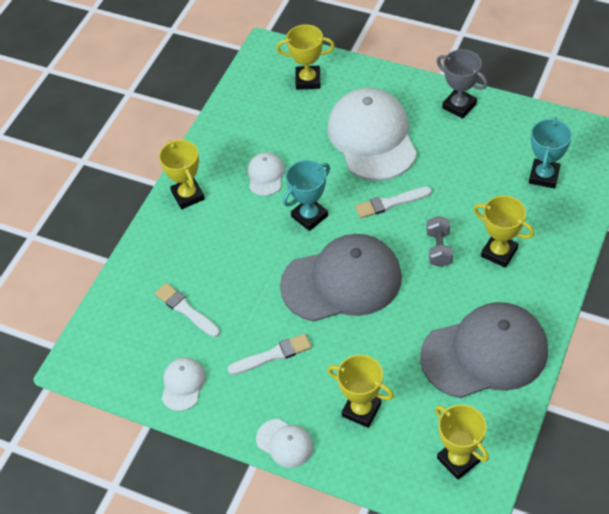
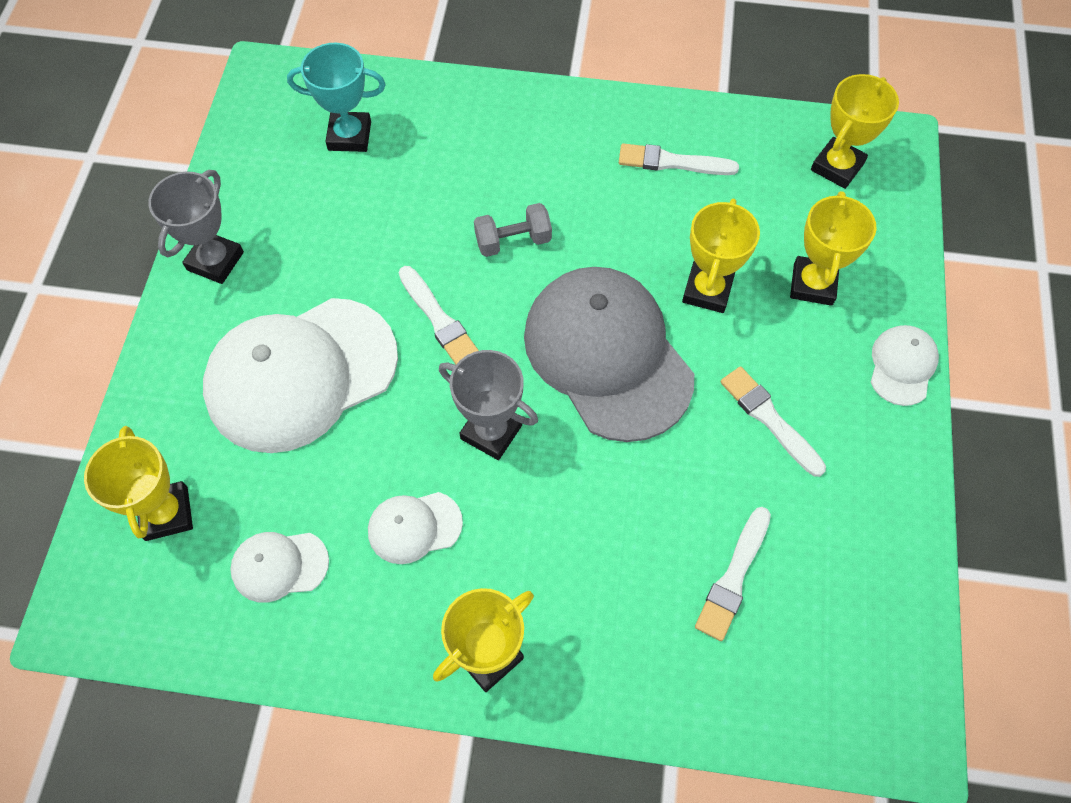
camera: 110 degrees left, 10 degrees up
(183, 384) = (870, 536): white cap -> white cap (279, 565)
(309, 216) = (491, 432): turquoise trophy -> grey trophy
(485, 353) = (672, 162): grey cap -> white brush
(499, 252) = (501, 169): yellow trophy -> yellow trophy (707, 290)

